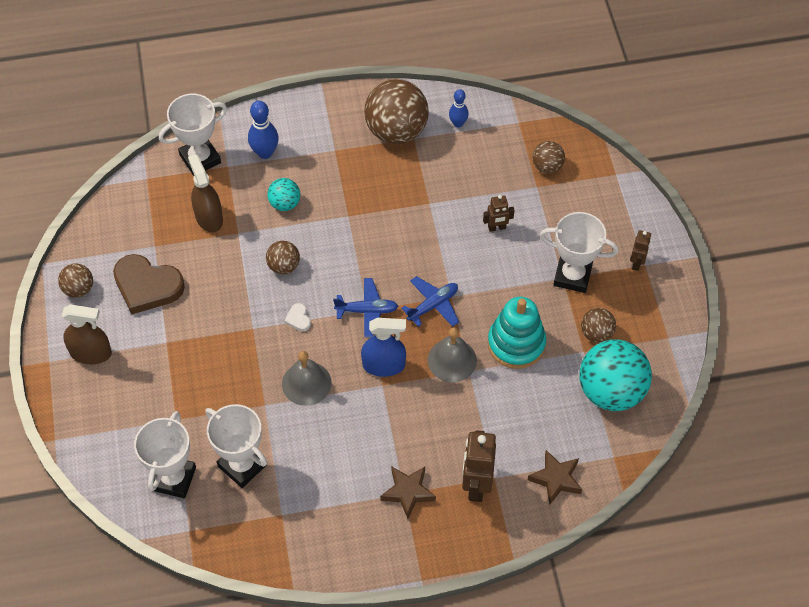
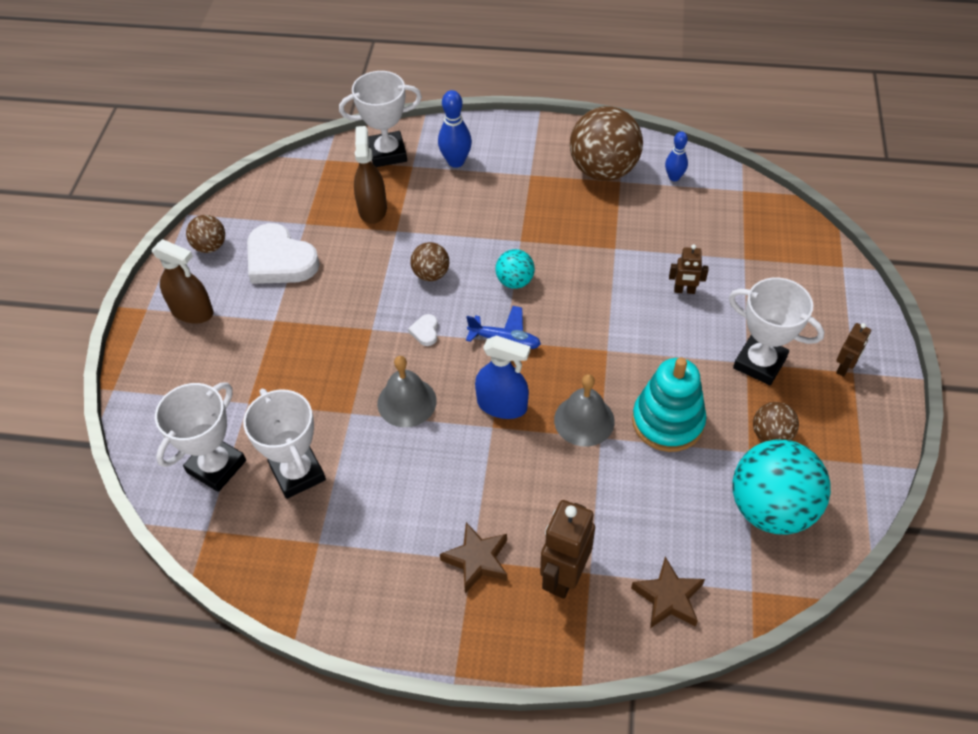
camera: 20 degrees right, 5 degrees down
(147, 286) = (280, 260): brown heart -> white heart
(285, 203) = (457, 214): turquoise ball -> turquoise ball (515, 281)
(433, 305) = (582, 354): blue plane -> none
(547, 166) = (763, 241): brown ball -> none

